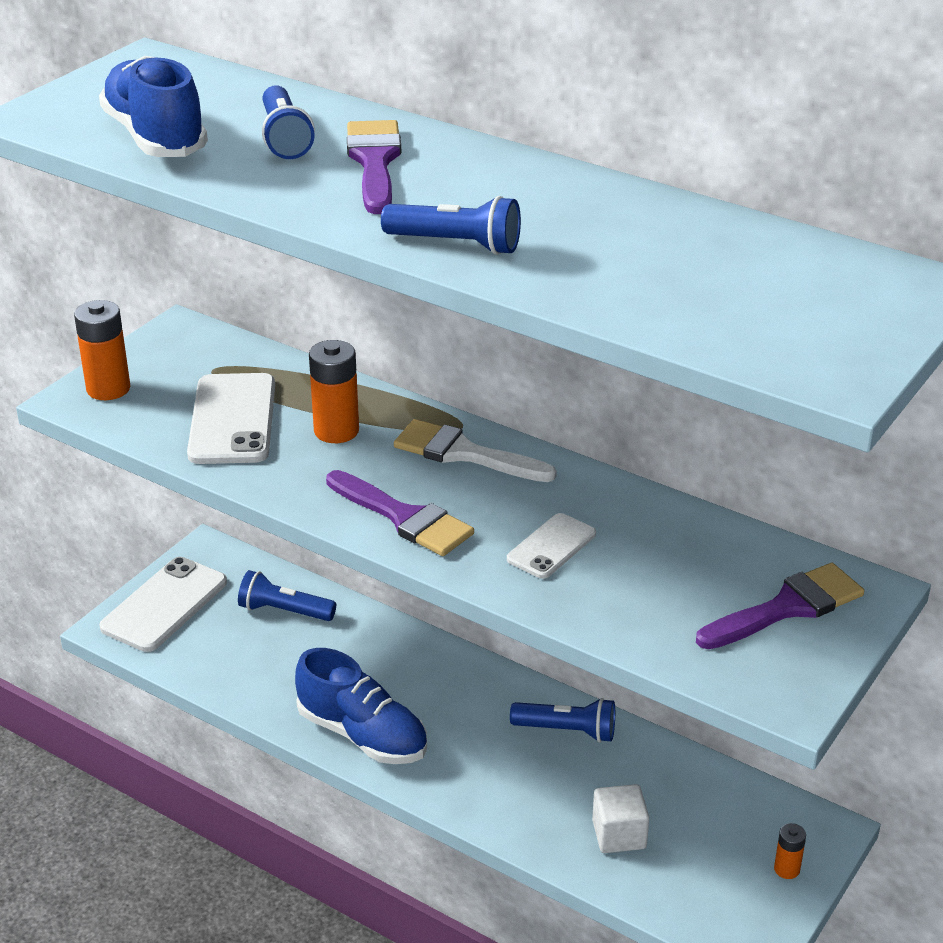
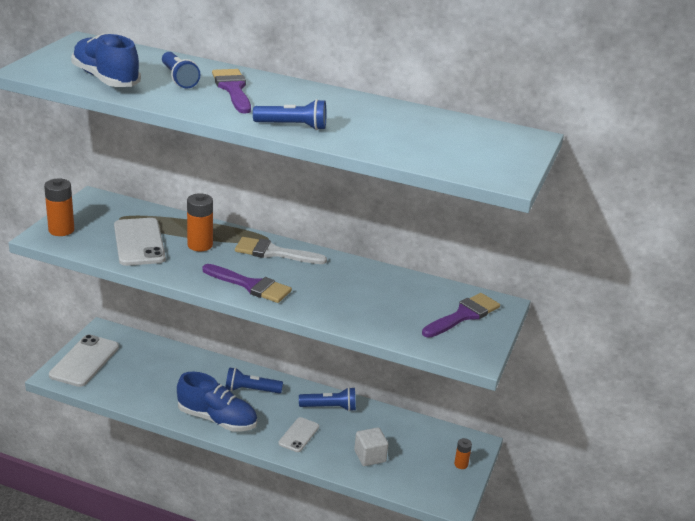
camera: 15 degrees left, 5 degrees down
(284, 611) = (156, 359): blue flashlight -> blue flashlight (250, 390)
(551, 546) = (334, 295): white phone -> white phone (299, 435)

